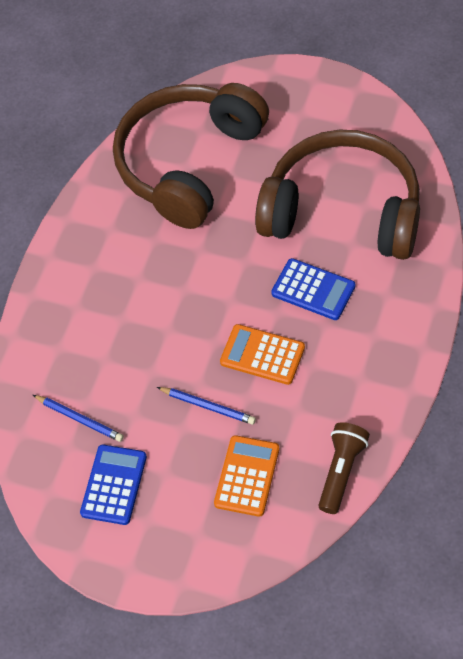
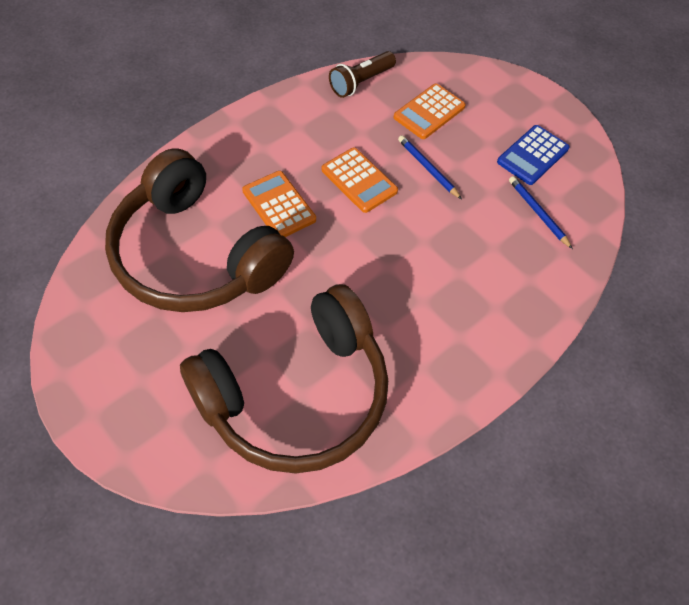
camera: 160 degrees left, 0 degrees up
(313, 290) = (279, 205): blue calculator -> orange calculator

